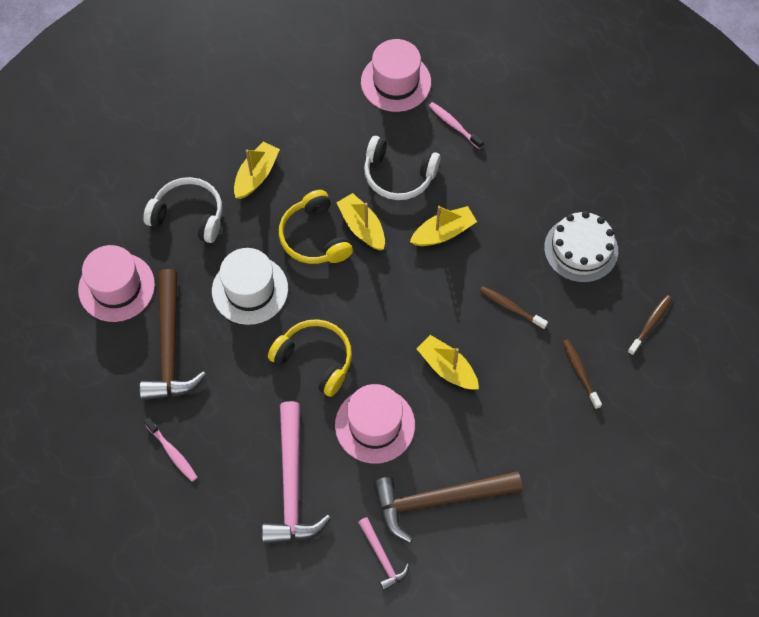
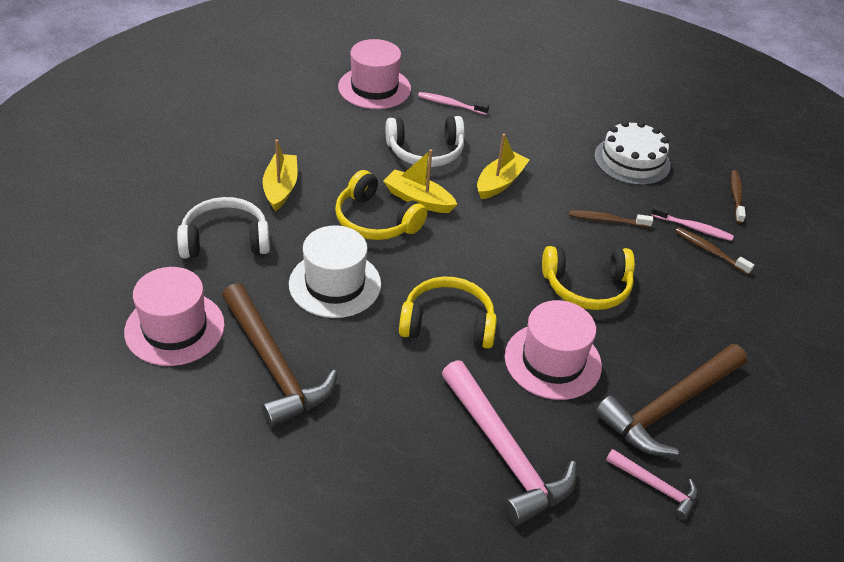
camera: 30 degrees left, 20 degrees down
(172, 452) = (340, 472): pink toothbrush -> pink toothbrush (693, 228)
(447, 368) = (587, 287): yellow boat -> yellow headphones

